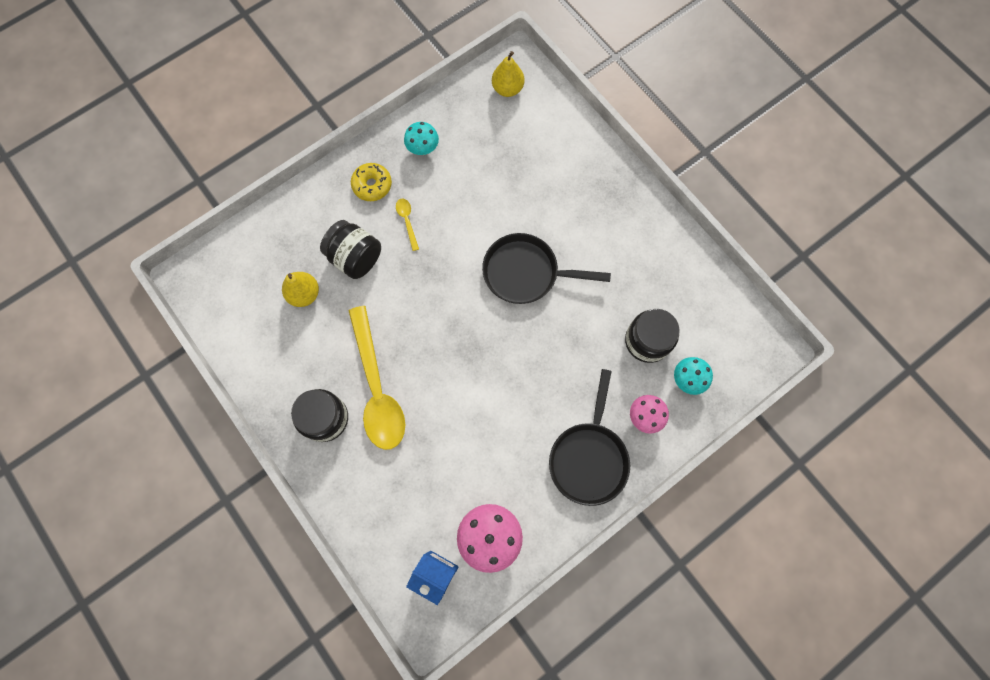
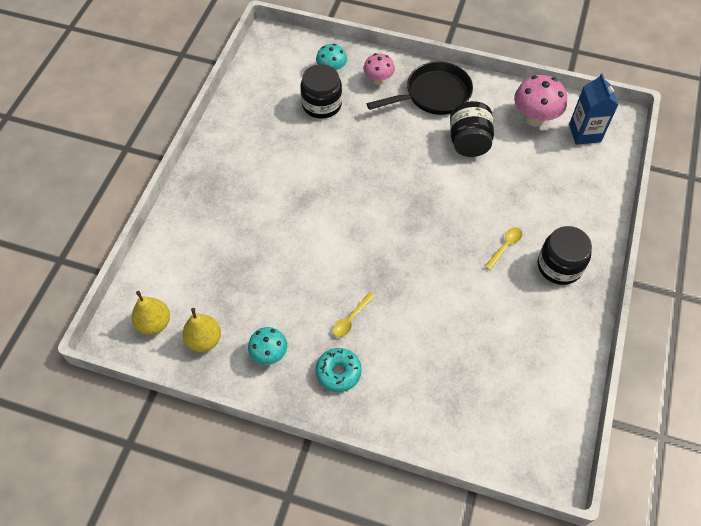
camera: 125 degrees left, 15 degrees down
(304, 294) = (482, 354): yellow pear -> yellow pear (204, 340)
(355, 257) = (417, 337): black jar -> black jar (469, 142)
(372, 185) = (338, 372): yellow donut -> turquoise donut
(377, 388) = (505, 246): yellow spoon -> yellow spoon, size x0.40
(525, 273) = (328, 205): black pan -> none

